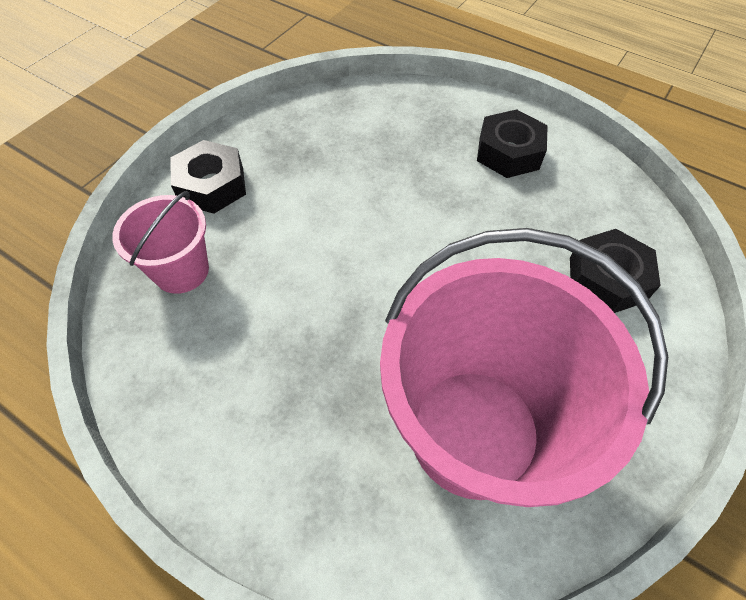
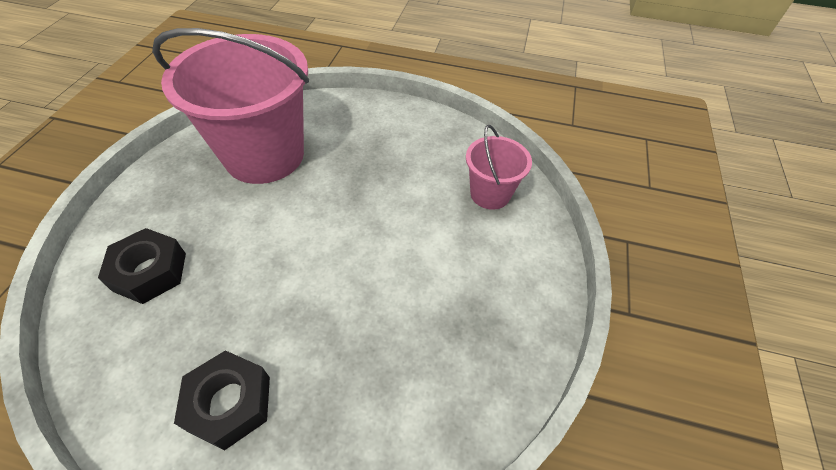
camera: 160 degrees right, 5 degrees down
(212, 185) = (521, 265): black nut -> none

